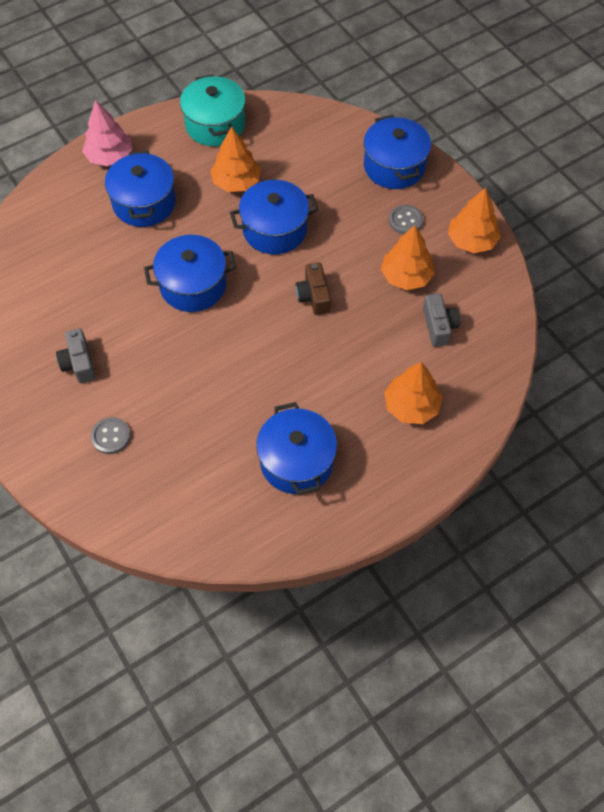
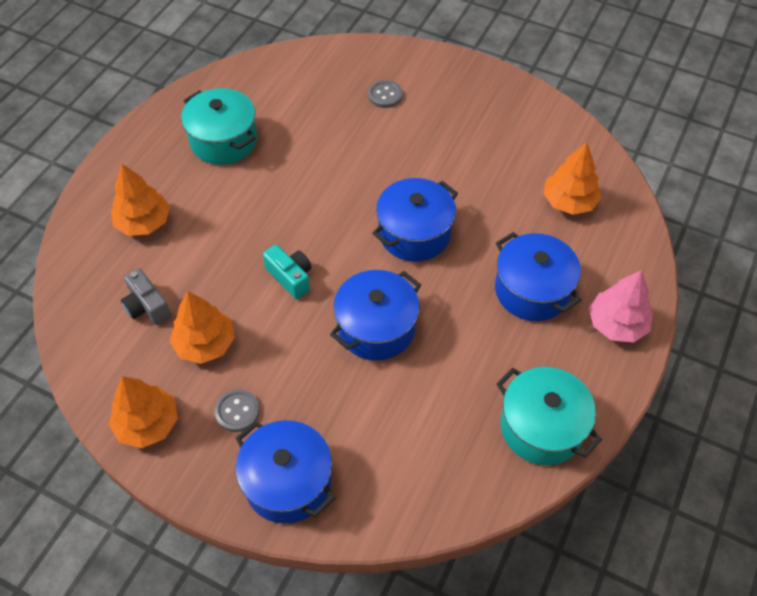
camera: 150 degrees right, 5 degrees down
(79, 363) = (456, 129): grey camera -> none
(236, 182) = (458, 363): orange tree -> orange tree (569, 202)
(296, 461) = (223, 141): blue pot -> turquoise pot
(313, 296) = (290, 277): brown camera -> turquoise camera

